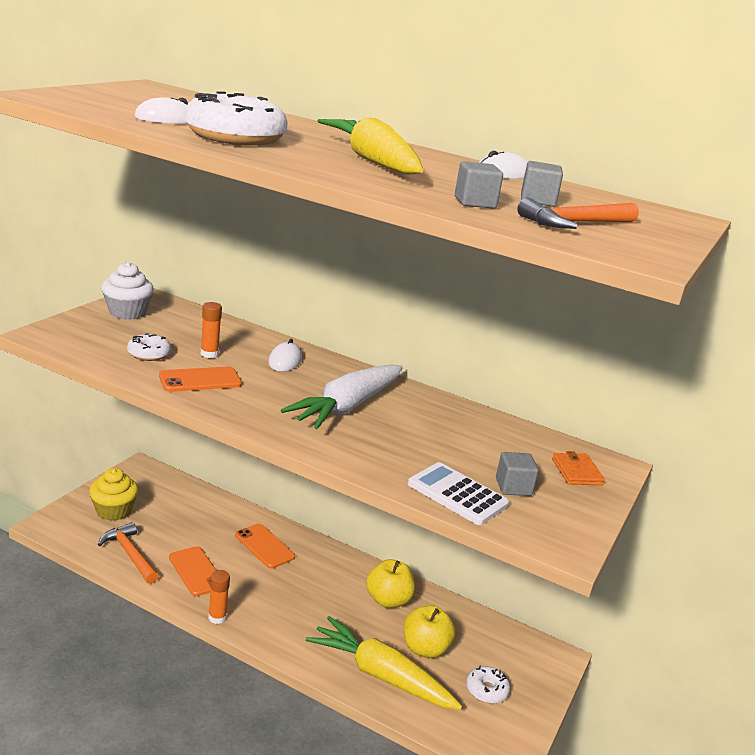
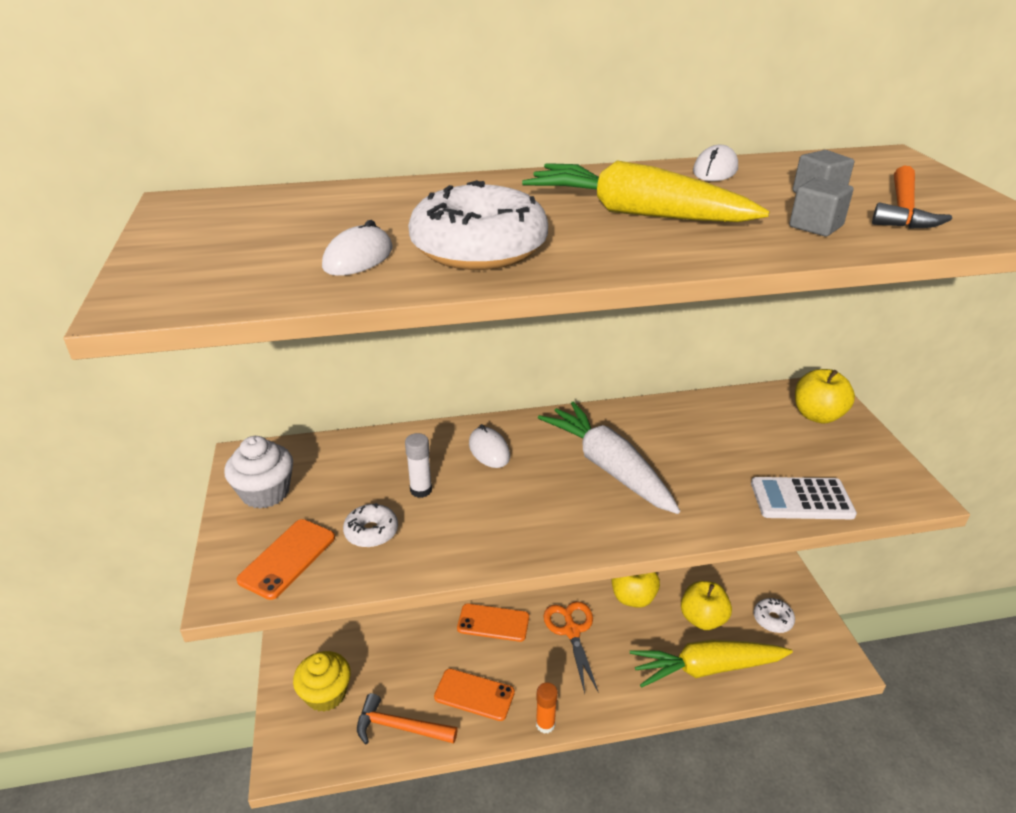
camera: 35 degrees left, 10 degrees up
(200, 380) = (464, 529): orange phone -> orange phone (287, 558)
(209, 354) = (421, 490): orange glue stick -> white glue stick
(312, 586) = (572, 631): none -> orange scissors
(347, 407) = (608, 467): white carrot -> white carrot turned 150 degrees clockwise
(513, 487) = (813, 462): grey cube -> none
(576, 472) = (817, 415): orange wallet -> yellow apple

